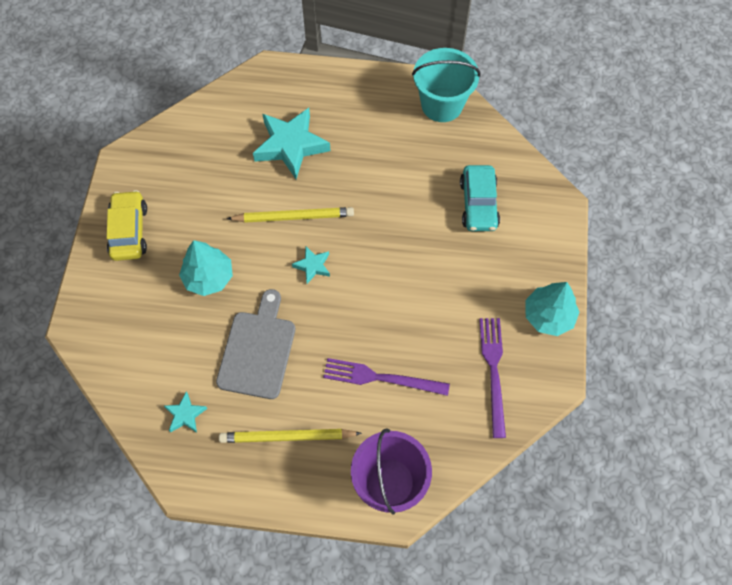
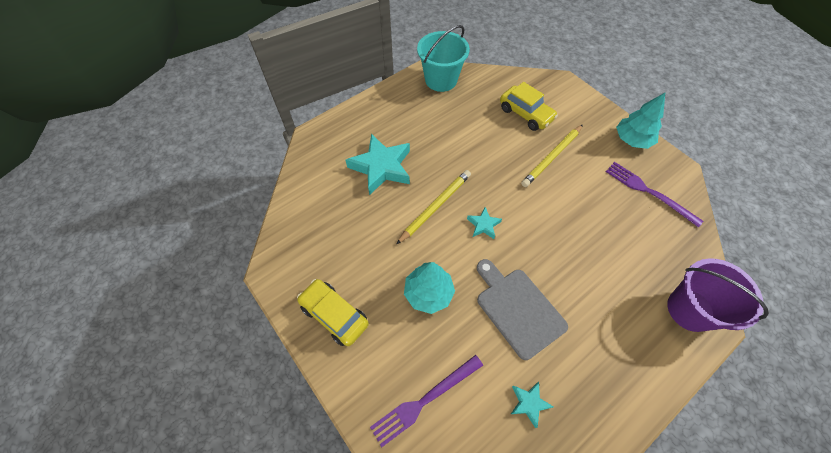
camera: 45 degrees left, 5 degrees down
(287, 437) = (605, 345): yellow pencil -> yellow pencil (552, 157)
(381, 378) = (604, 253): purple fork -> purple fork (424, 400)
(478, 204) = (525, 114): turquoise car -> yellow car

